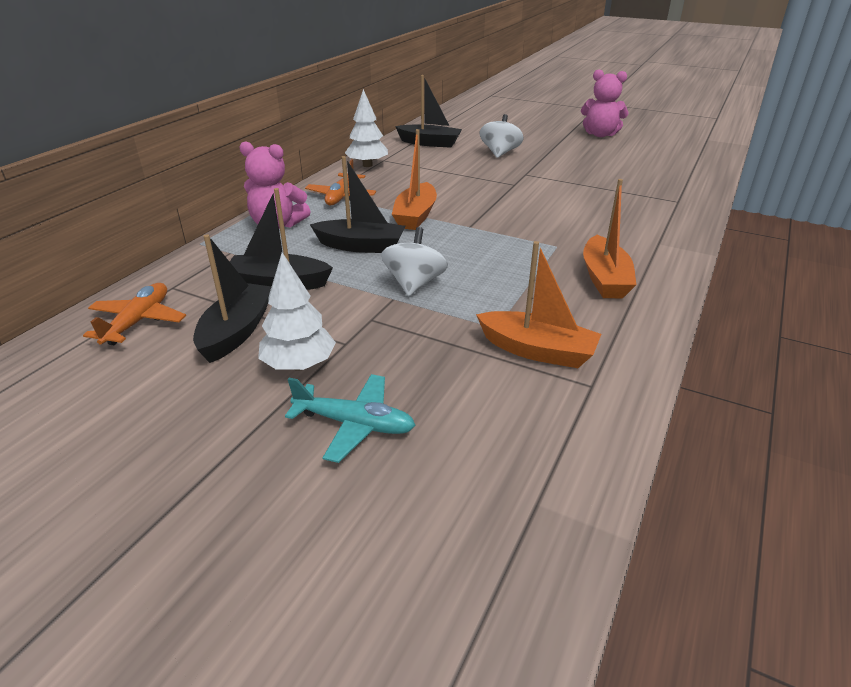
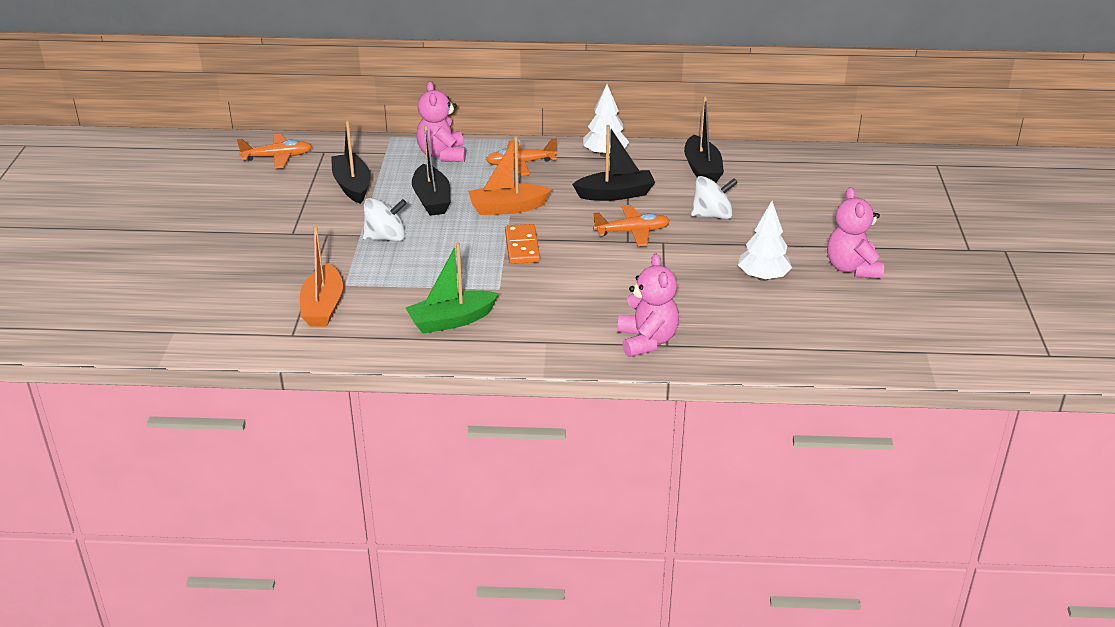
camera: 65 degrees right, 0 degrees up
(237, 331) = (284, 192): black boat -> black boat (615, 194)
(299, 365) = (260, 225): white tree -> white tree (763, 277)
(354, 424) = (213, 259): turquoise plane -> none
(490, 223) = (522, 247): none -> orange domino
(502, 180) = (632, 232): none -> orange plane
(604, 279) = (451, 320): orange boat -> green boat
(670, 206) = (647, 341): none -> pink teddy bear

